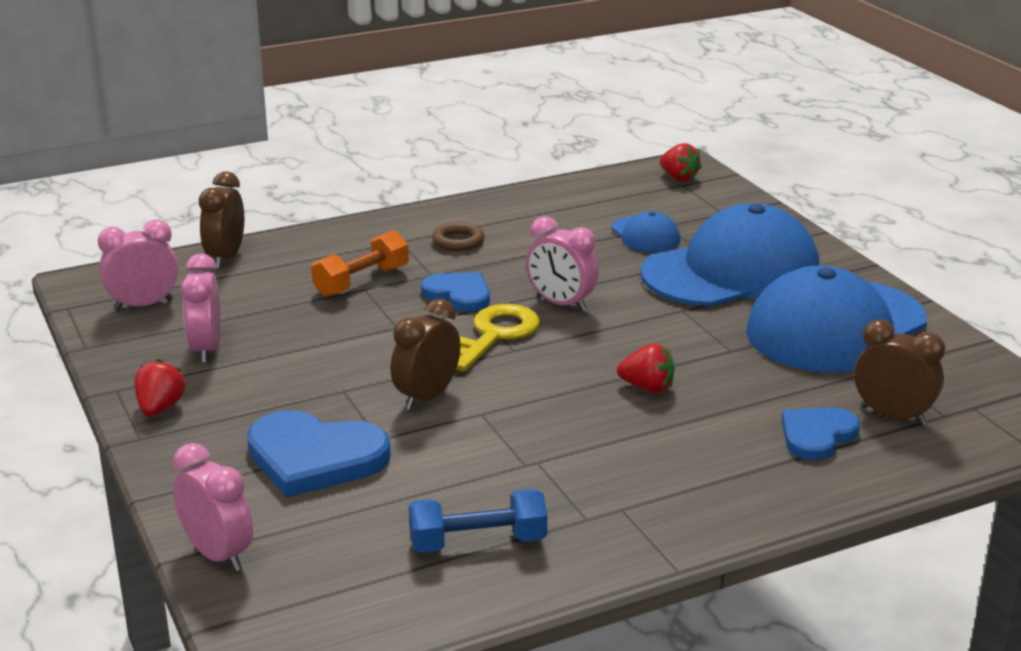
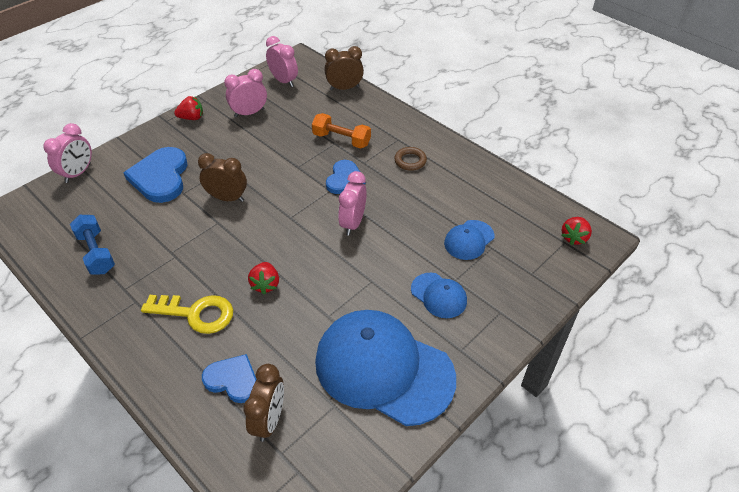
camera: 70 degrees right, 20 degrees up
(494, 335) = (303, 205): yellow key -> yellow key (196, 313)
(731, 272) = (439, 295): blue cap -> blue cap, size x0.46

